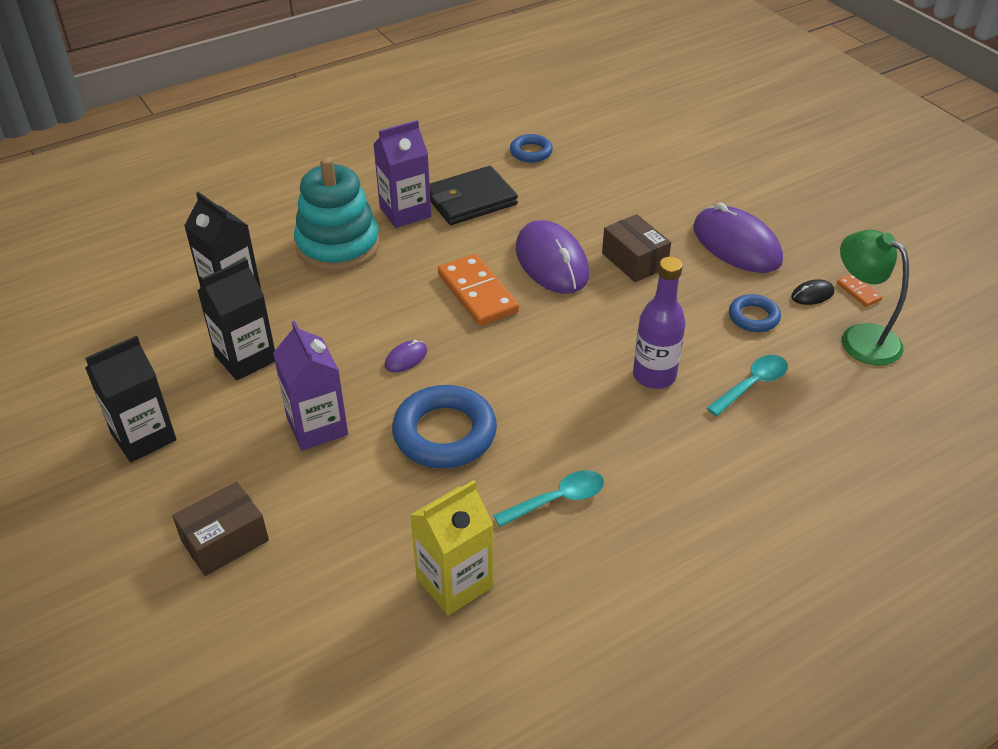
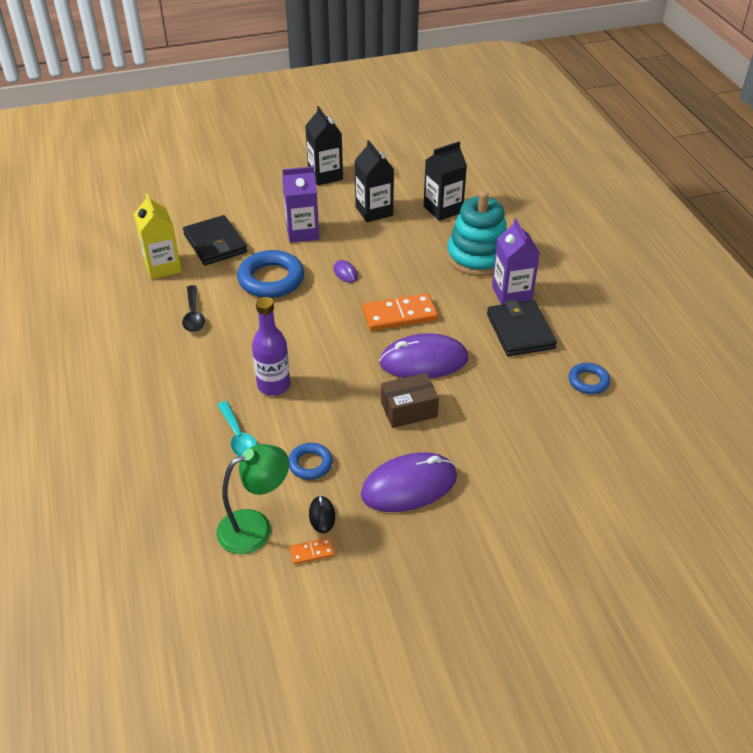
camera: 105 degrees right, 0 degrees up
(225, 541) = (237, 197): brown box -> none
(371, 530) = (215, 243): none -> black wallet
(558, 500) = (193, 315): turquoise spoon -> black spoon

